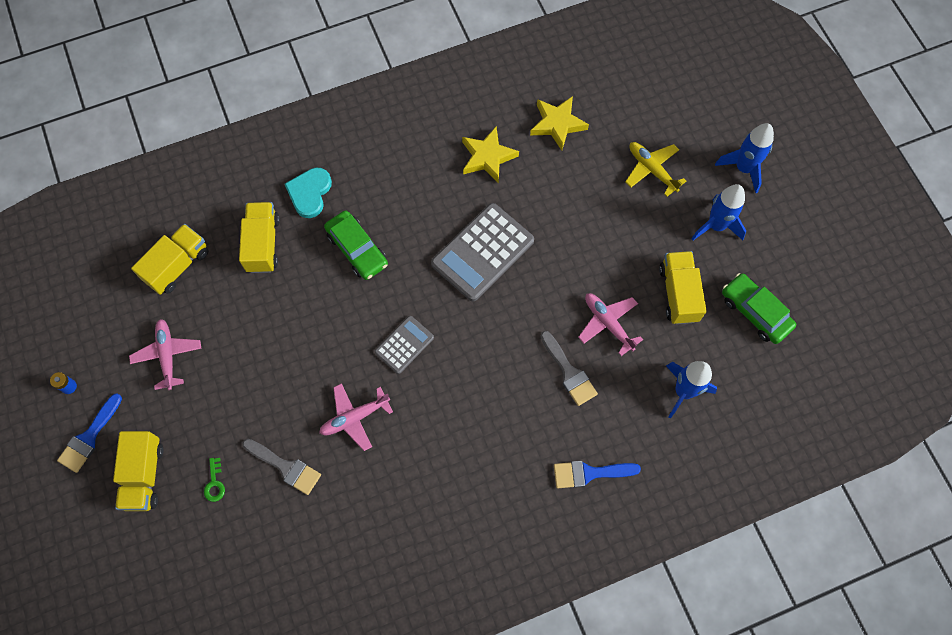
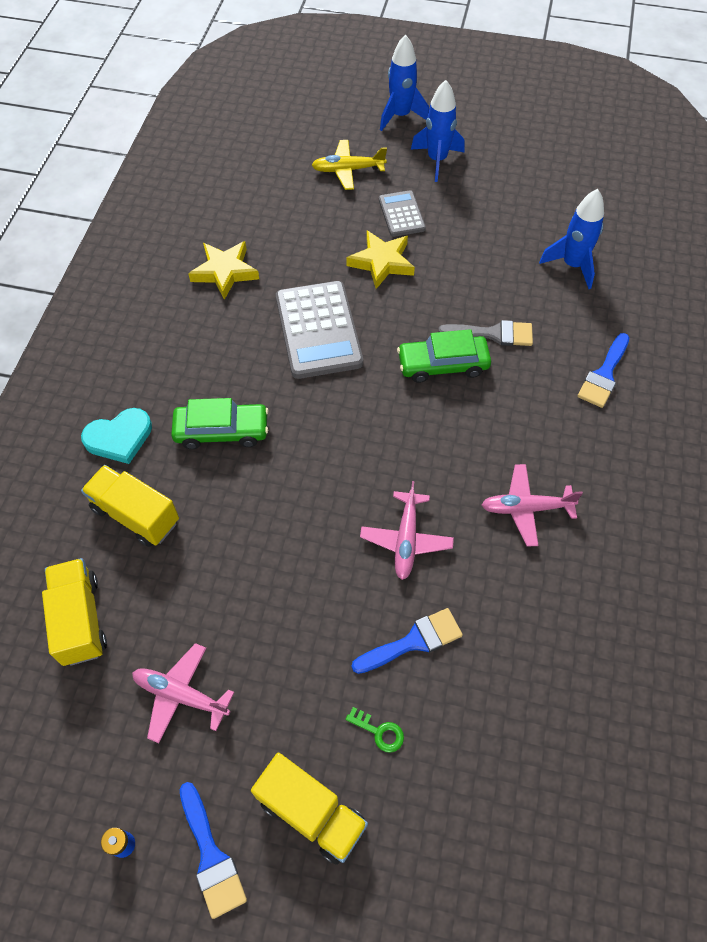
camera: 55 degrees left, 10 degrees down
(286, 467) = (413, 641): grey brush -> blue brush
(309, 193) = (119, 437): turquoise heart -> turquoise heart turned 75 degrees counterclockwise
(404, 345) = (361, 449): grey calculator -> grey calculator (401, 214)
(557, 124) = (242, 205): yellow star -> yellow star (382, 262)
(608, 323) = (467, 280): pink plane -> pink plane (526, 508)
(678, 293) = (478, 218): yellow truck -> none
(755, 312) = (535, 180): green car -> green car (443, 364)

